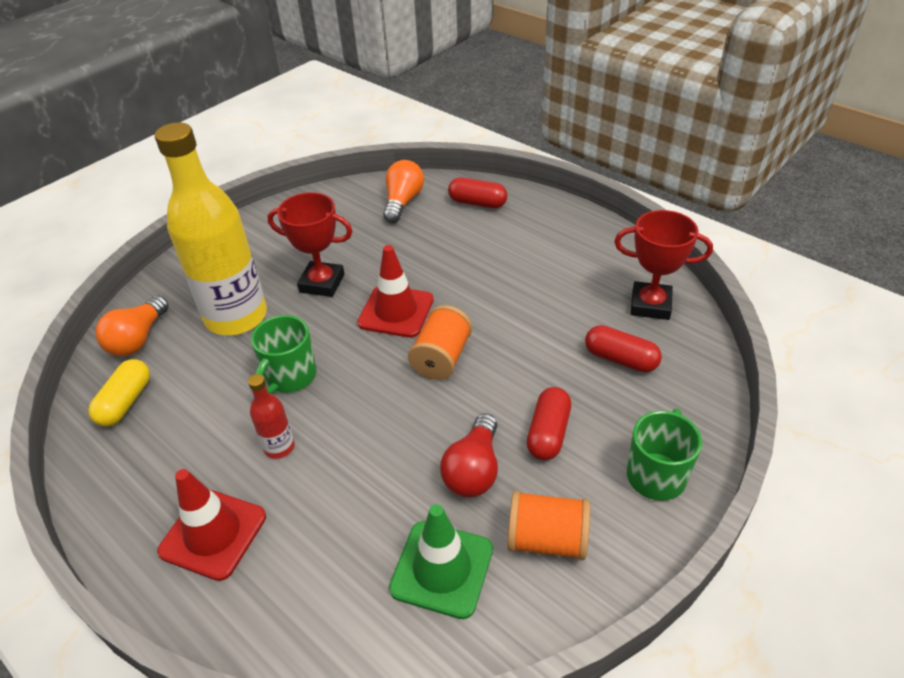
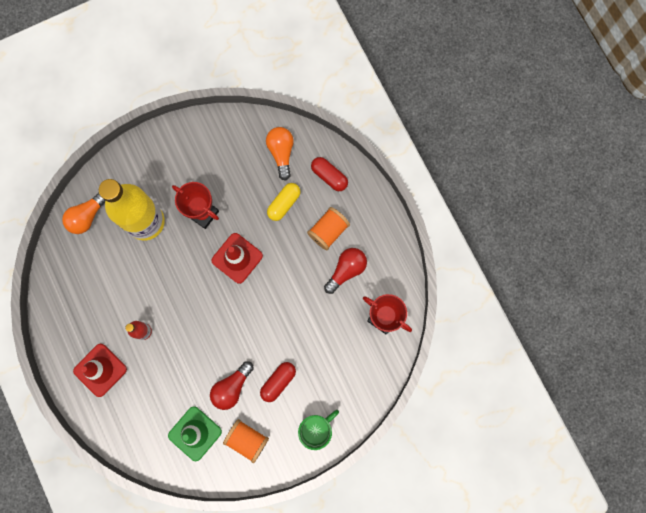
camera: 20 degrees right, 35 degrees up
(125, 402) = (73, 265): yellow capsule -> yellow capsule (284, 204)
(290, 377) = (162, 284): green mug -> none
(403, 202) = (281, 153): orange light bulb -> orange light bulb turned 45 degrees counterclockwise
(442, 358) = (247, 306): orange spool -> orange spool (328, 231)
(561, 275) = (346, 270): none -> red light bulb
(620, 359) = (342, 350): red capsule -> none

